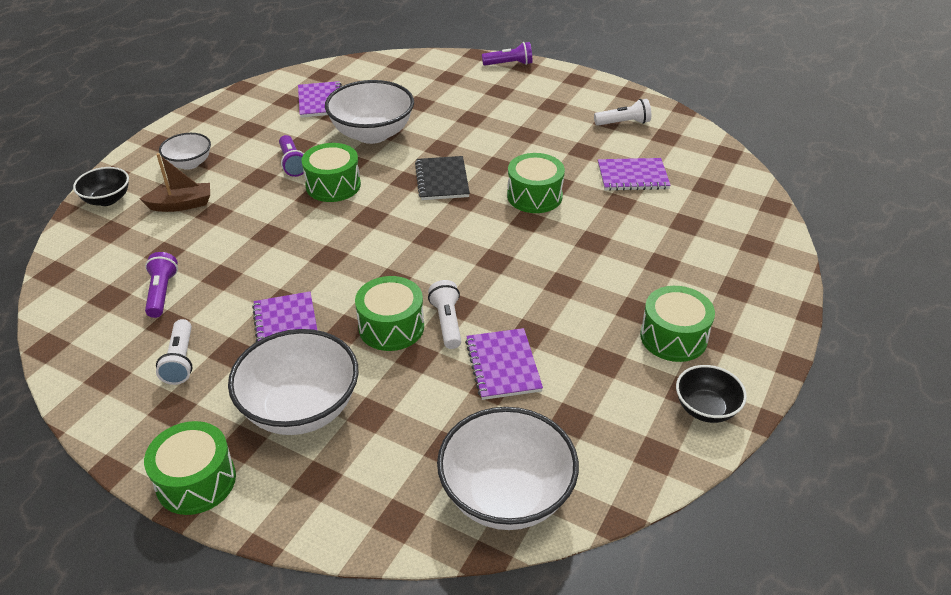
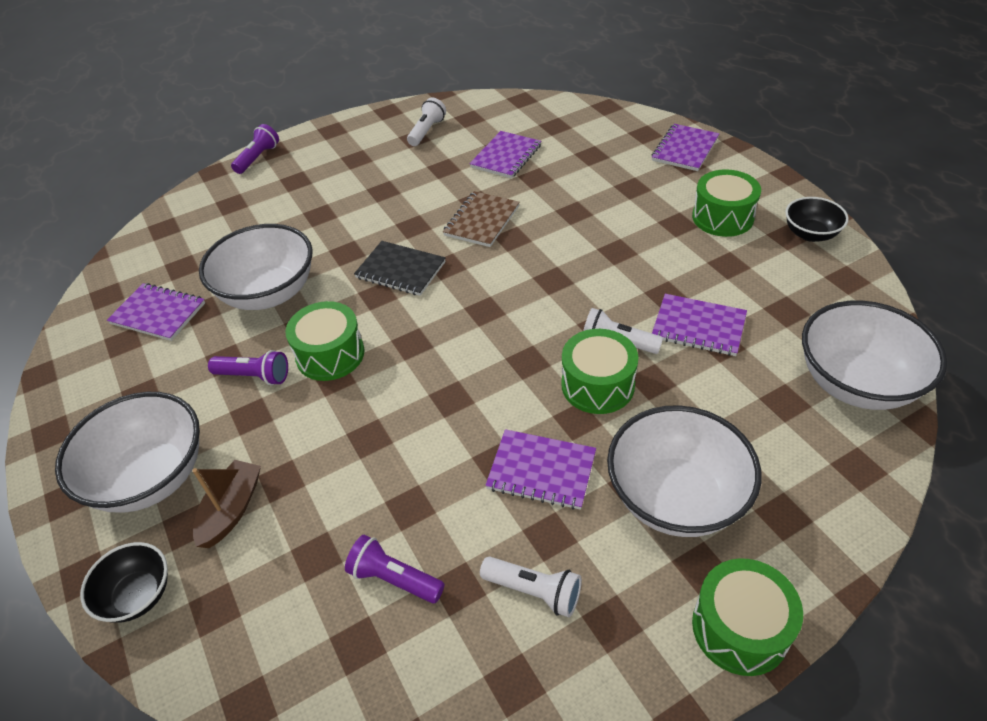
camera: 55 degrees left, 5 degrees up
(189, 163) = (150, 477): white bowl -> white bowl, size x1.82
(534, 196) = (481, 221): green drum -> brown notebook
(759, 279) = (685, 149): none -> purple notebook

